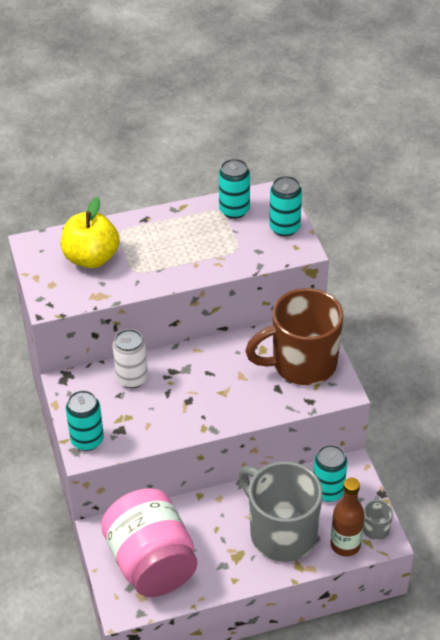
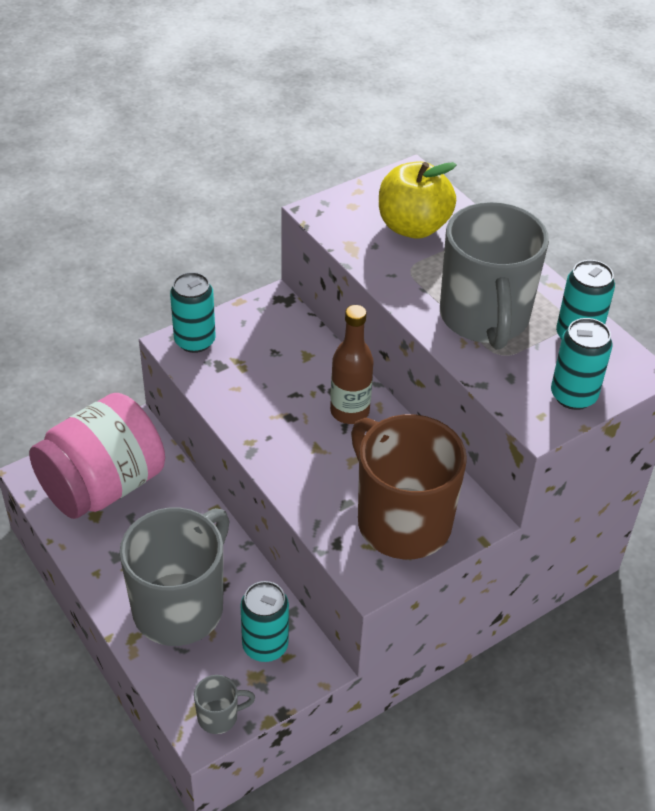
camera: 70 degrees right, 0 degrees up
(132, 378) = (305, 356): white can -> none
(200, 248) = (484, 318): none -> grey mug
(345, 545) = (180, 684): brown bottle -> brown bottle (349, 411)

